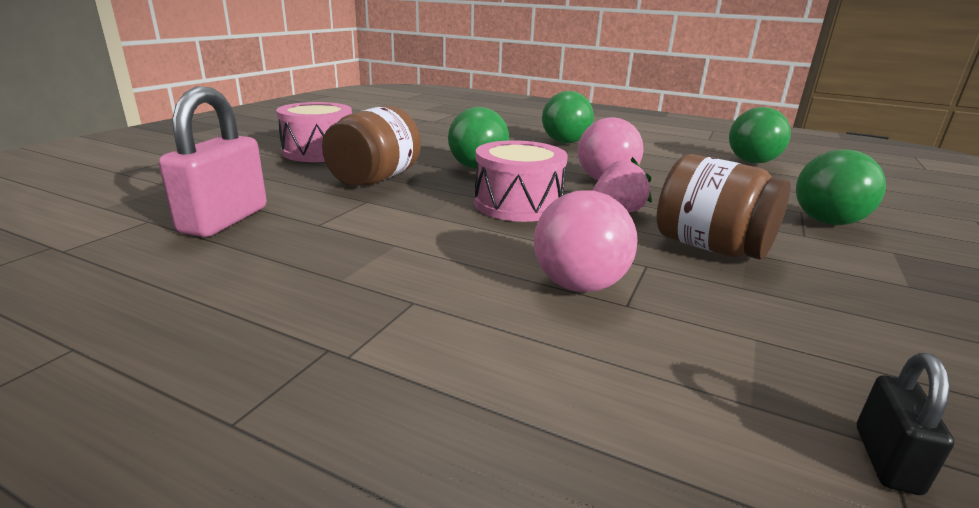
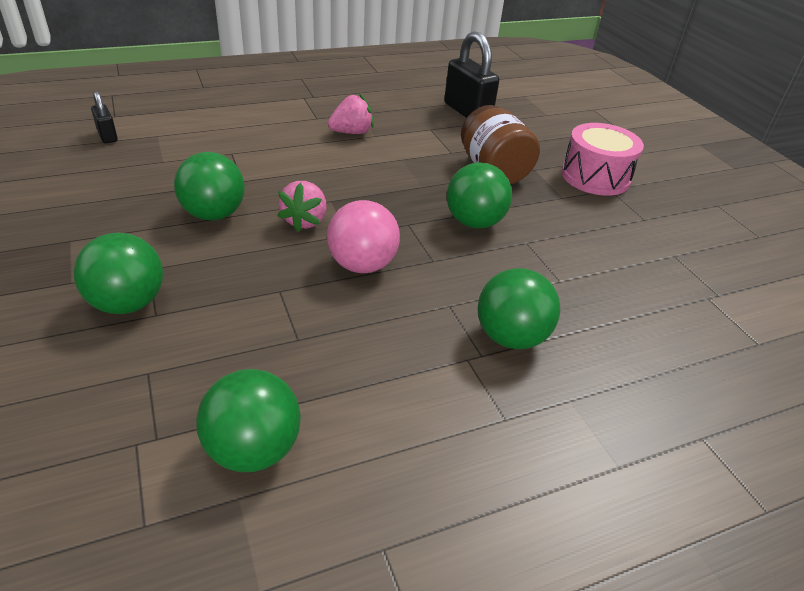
camera: 130 degrees right, 15 degrees up
(224, 220) = (467, 112): pink padlock -> black padlock
(415, 259) = (351, 132): none -> pink strawberry
(518, 204) = (374, 194): pink drum -> none
(579, 285) = (262, 152): pink ball -> none
(710, 247) = (214, 214): brown jar -> green ball

